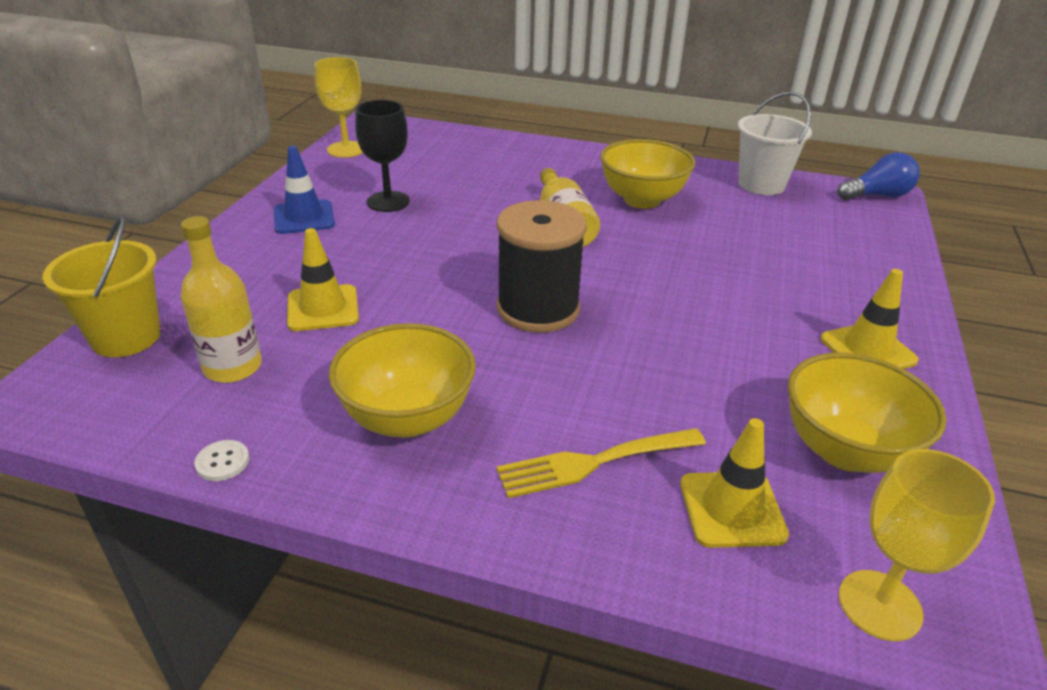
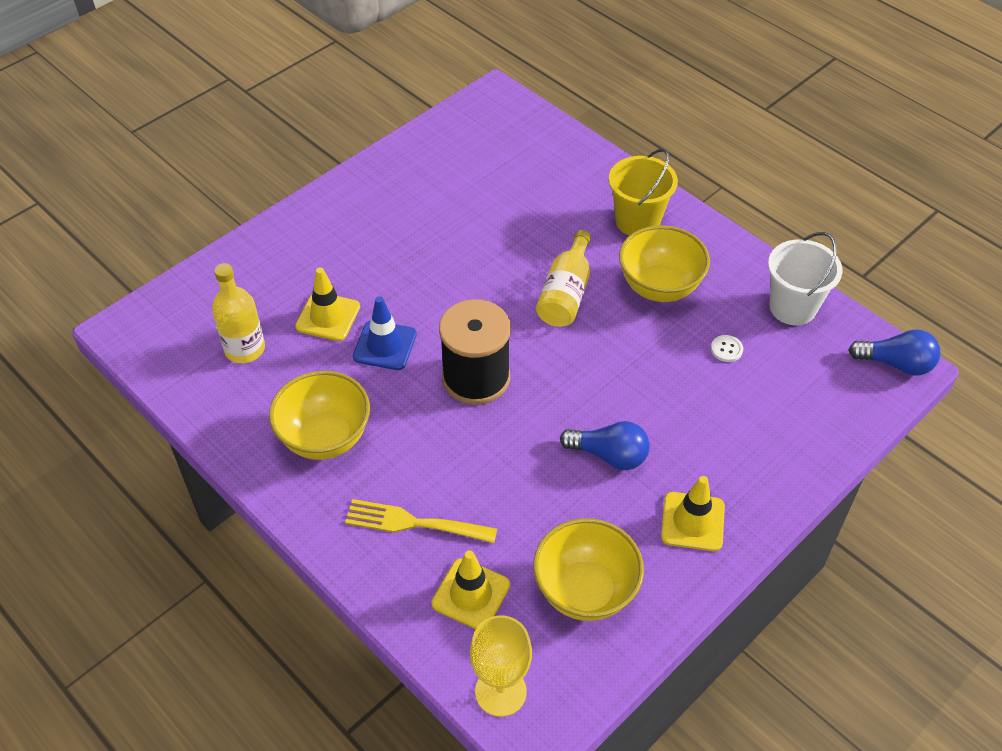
camera: 30 degrees right, 15 degrees up
(126, 337) = (194, 295): yellow bucket -> yellow bucket (637, 221)
(222, 462) = (204, 424): white button -> white button (726, 349)
(304, 217) = (368, 210): blue traffic cone -> blue traffic cone (385, 345)
(346, 149) = (450, 128): yellow goblet -> none
(388, 202) = (443, 213): black goblet -> none
(733, 326) = (609, 455): none -> blue light bulb

